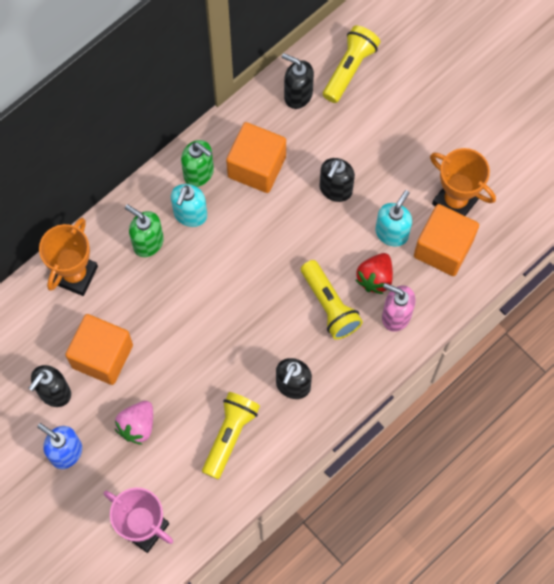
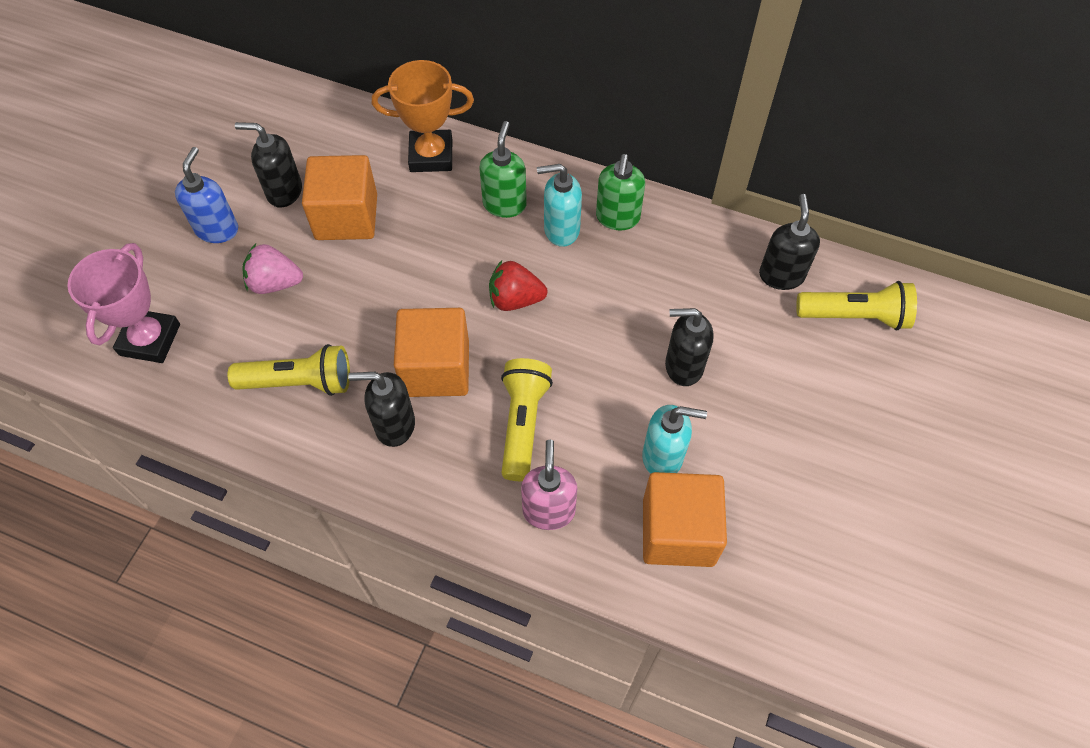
camera: 65 degrees right, 10 degrees down
(256, 167) = (661, 271): orange cube -> orange cube (436, 369)
(329, 305) = (523, 424): yellow flashlight -> yellow flashlight turned 150 degrees clockwise
(375, 278) = (588, 462): red strawberry -> red strawberry (515, 299)
(455, 201) = (755, 519): orange trophy -> none

